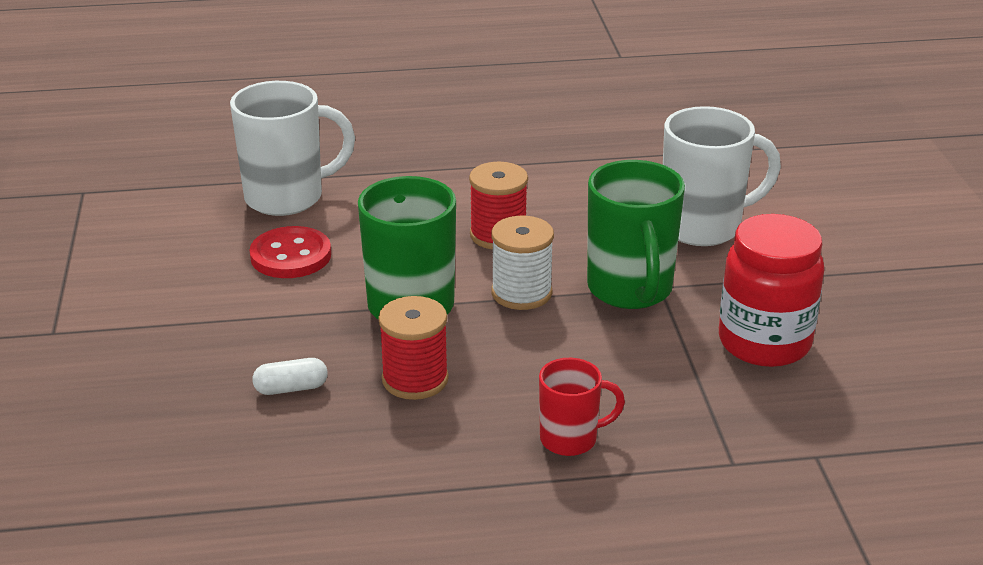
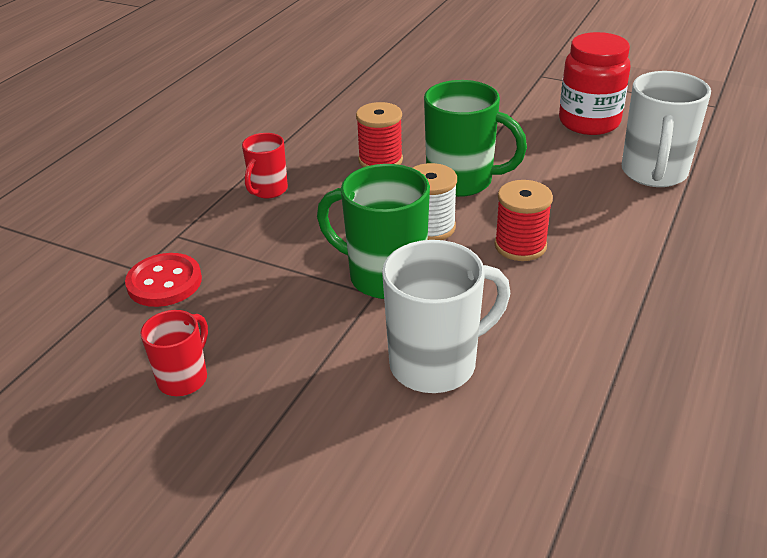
camera: 125 degrees right, 5 degrees up
(291, 256) = (564, 156): red button -> red button (164, 282)
(291, 388) = (415, 124): white capsule -> none
(703, 227) = (436, 364): white mug -> white mug turned 135 degrees counterclockwise
(764, 343) = (255, 309): red jar -> red jar (589, 122)
(886, 337) = (184, 378): none -> red mug

